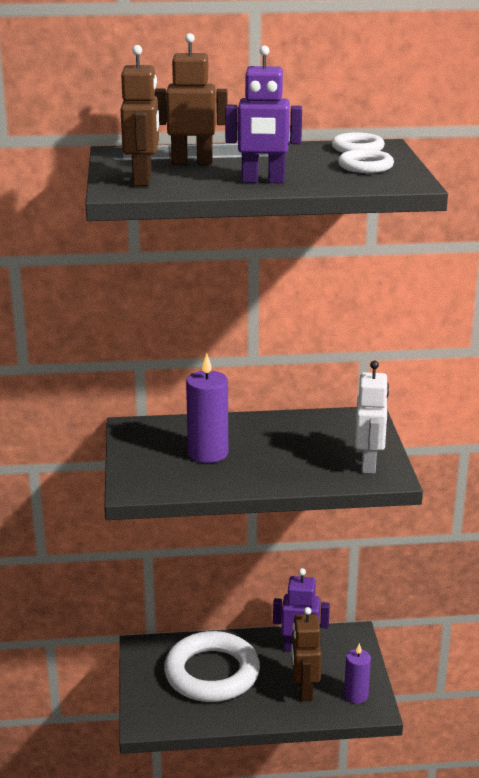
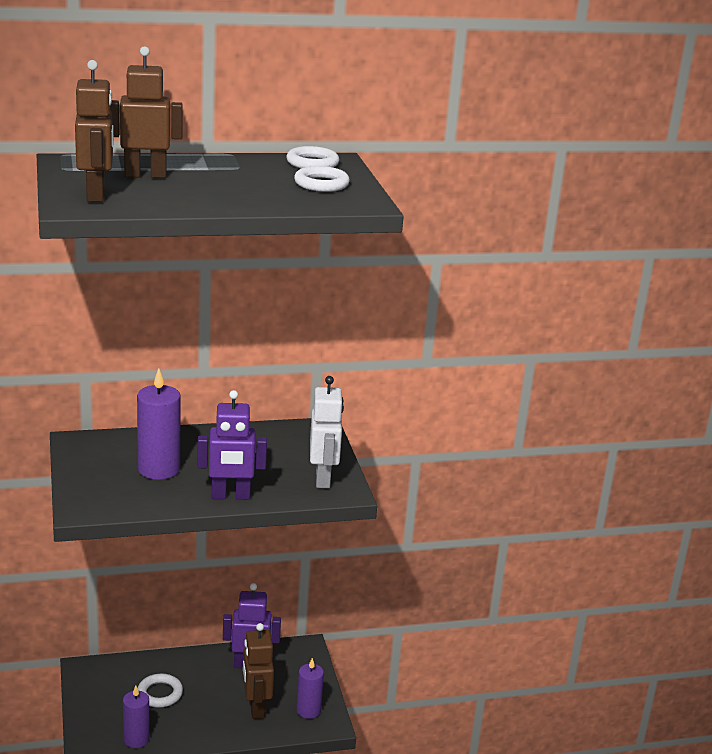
camera: 10 degrees left, 0 degrees up
(188, 716) = (136, 739): none -> purple candle
(212, 673) = (160, 694): white ring -> white ring, size x0.46
(263, 181) = (220, 198): purple robot -> purple robot (230, 496)

